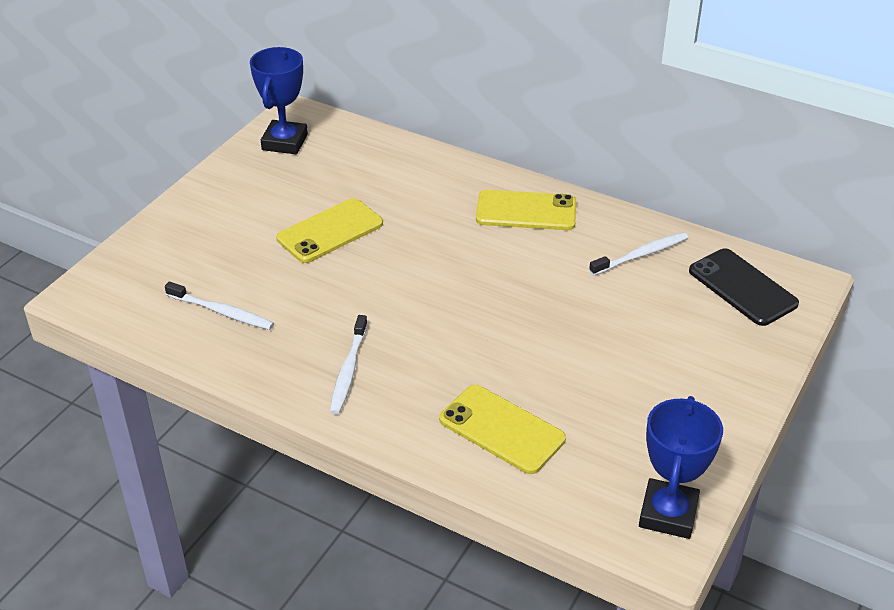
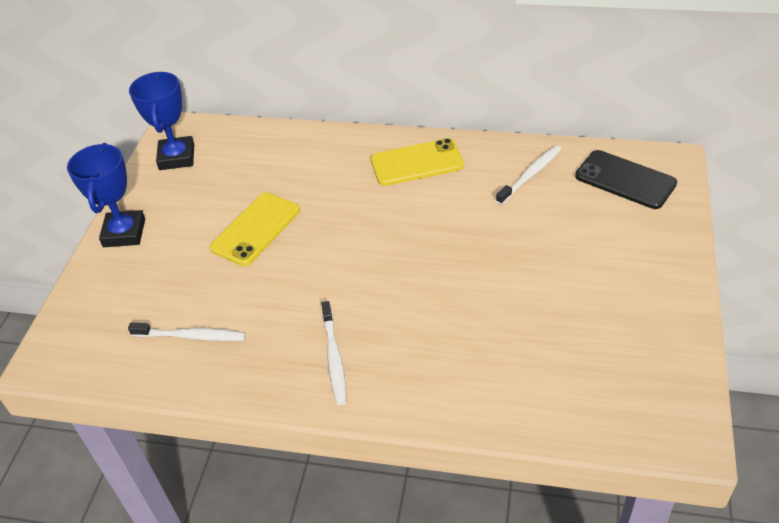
camera: 15 degrees left, 5 degrees up
(502, 429) = (495, 371): yellow phone -> none
(668, 514) = (674, 404): blue trophy -> blue trophy (124, 233)

